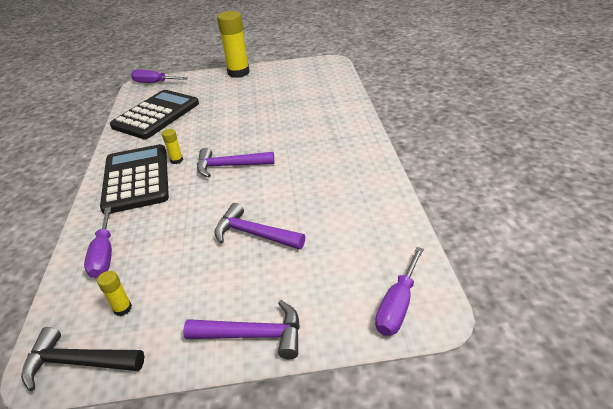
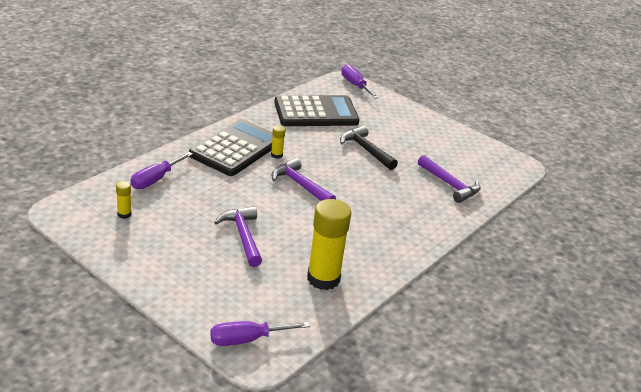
camera: 40 degrees right, 5 degrees down
(77, 362) = (73, 220): black hammer -> black hammer (366, 150)
(238, 73) = (429, 121): yellow glue stick -> yellow glue stick (323, 278)
(254, 335) = (158, 282): purple hammer -> purple hammer (450, 185)

